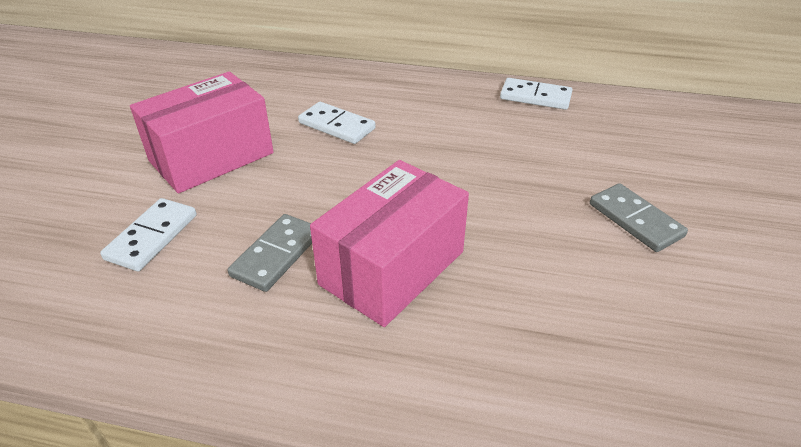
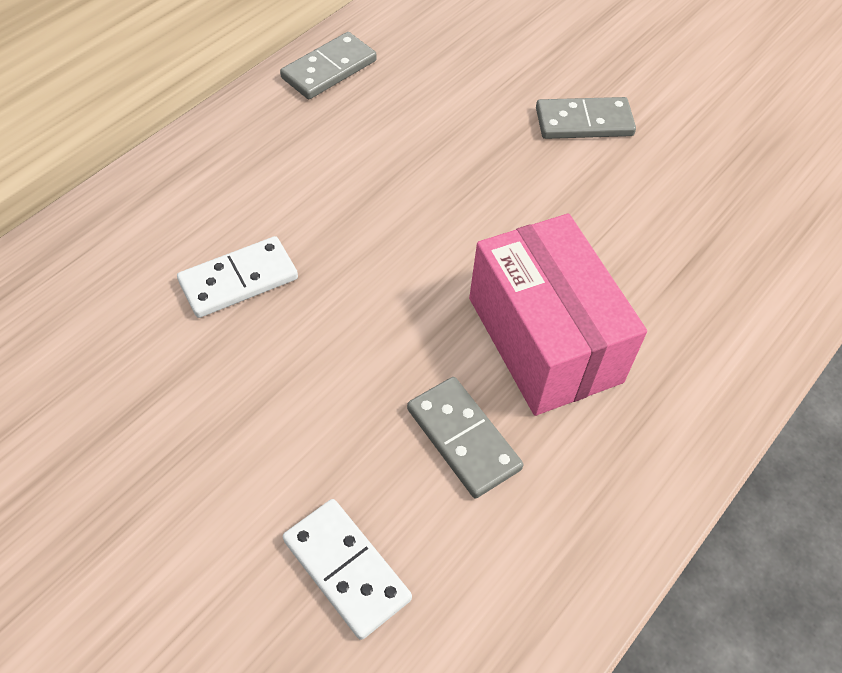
camera: 65 degrees left, 15 degrees up
(211, 157) = (205, 450): pink box -> none
(535, 97) = (329, 69): white domino -> grey domino

